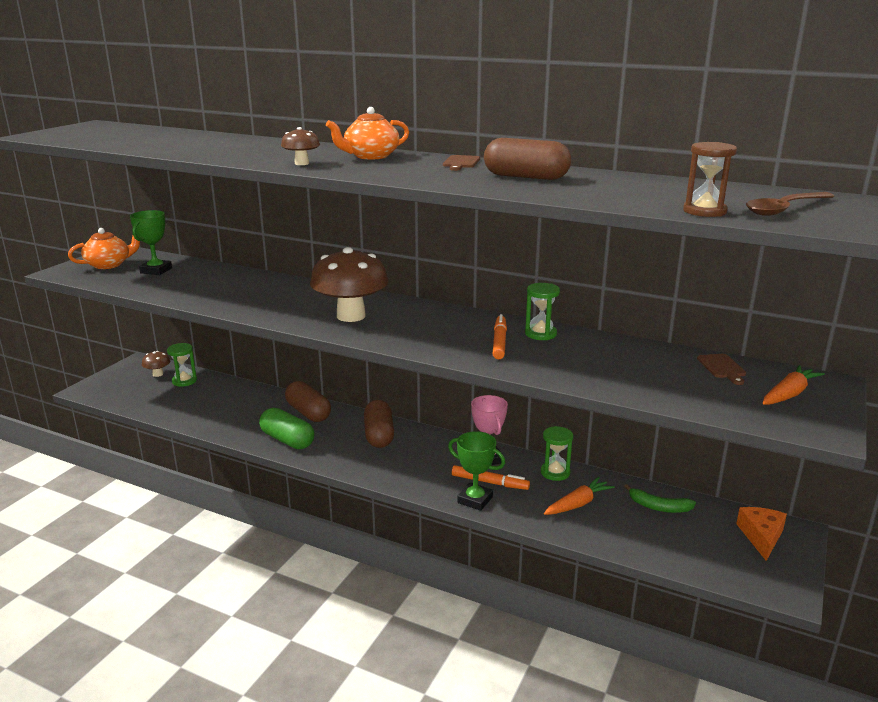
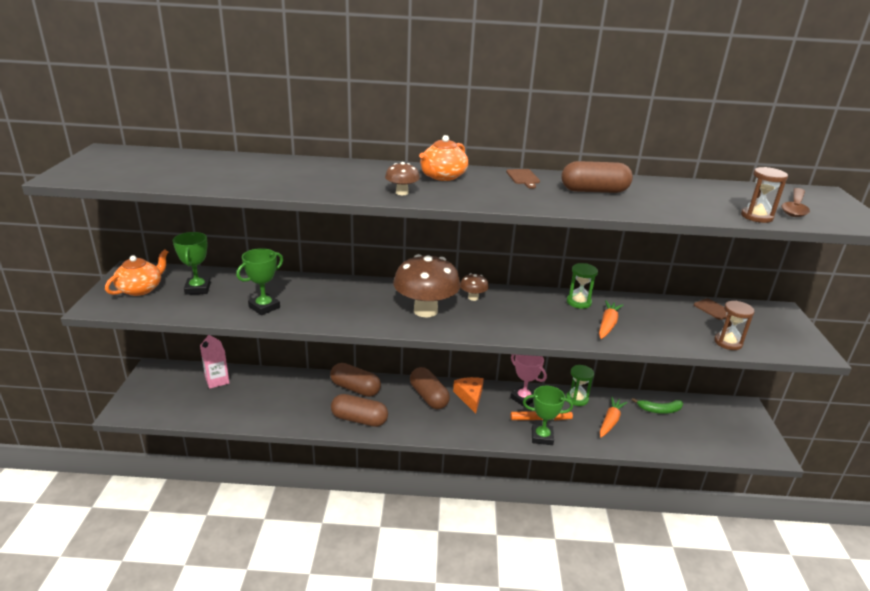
camera: 25 degrees left, 5 degrees up
(158, 374) = (184, 378): brown mushroom -> brown mushroom (473, 298)
(184, 381) = (217, 380): green hourglass -> pink carton
(197, 291) = (264, 307): none -> green trophy
(287, 440) = (359, 419): green capsule -> brown capsule
(499, 342) = (559, 316): orange marker -> none
(697, 401) = (728, 343): none -> brown hourglass
(761, 536) = (731, 416): orange cheese -> orange cheese (470, 397)
(789, 394) = (770, 325): orange carrot -> orange carrot (607, 324)

